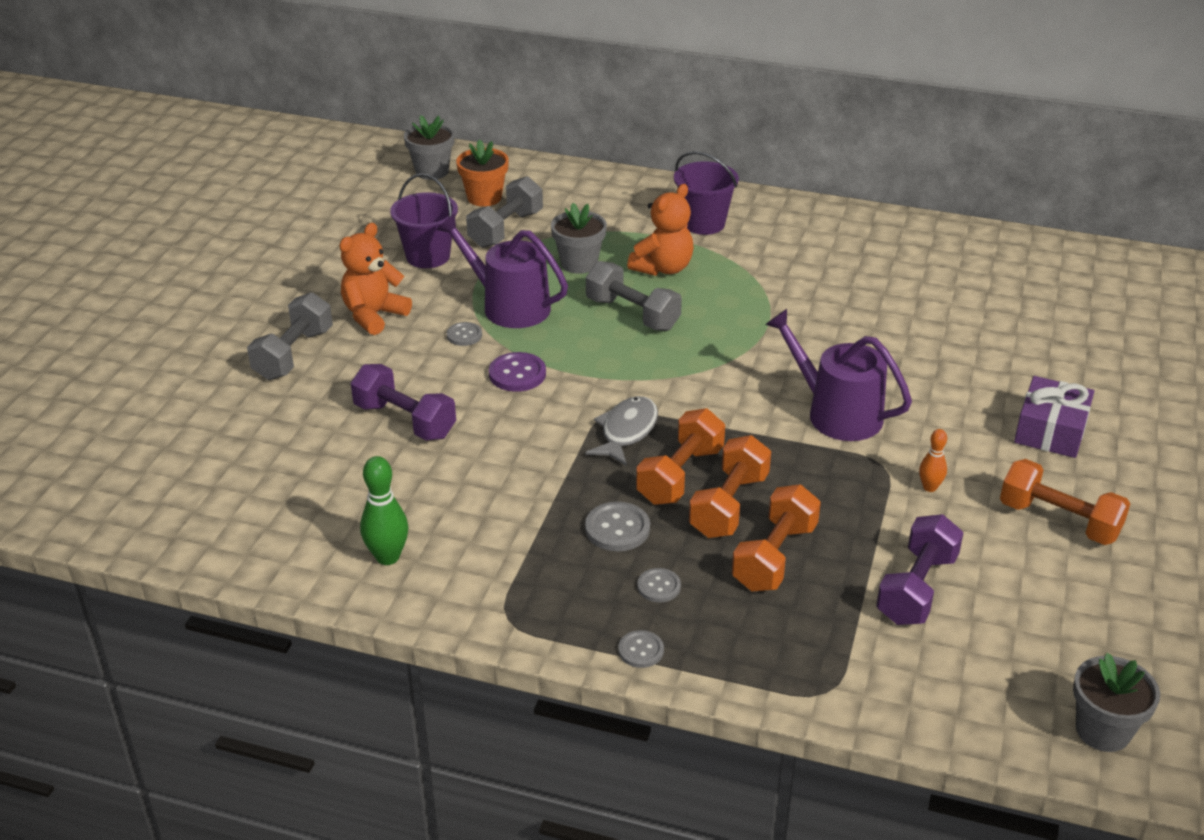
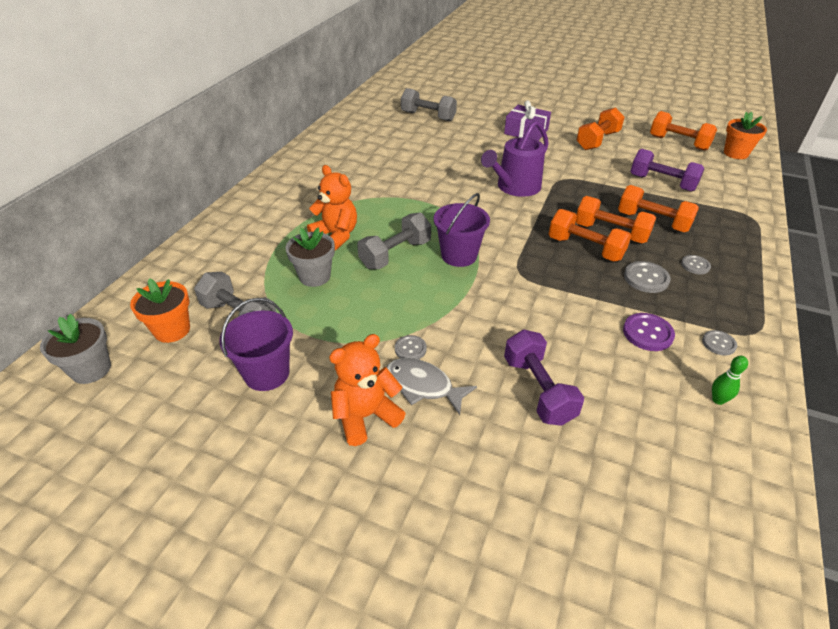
camera: 85 degrees left, 5 degrees up
(293, 354) = (427, 486): grey dumbbell -> grey dumbbell (428, 116)
(374, 315) = (365, 416): orange teddy bear -> orange teddy bear turned 105 degrees clockwise
(387, 557) = (718, 400): green bowling pin -> green bowling pin, size x0.61
(405, 420) = (538, 390): purple dumbbell -> purple dumbbell turned 60 degrees counterclockwise
(509, 306) = (370, 319): purple watering can -> none
(517, 374) = (470, 318): purple button -> purple button (647, 333)
(626, 431) = (541, 267): grey fish -> grey fish (423, 386)
(641, 650) = (754, 276): grey button -> grey button (718, 343)
(703, 223) = (280, 212): purple bucket -> purple bucket (459, 255)
(929, 487) = (579, 168): orange bowling pin -> none
(1102, 730) = (735, 153): grey flower pot -> orange flower pot
(1110, 642) = (678, 143): none -> orange dumbbell

